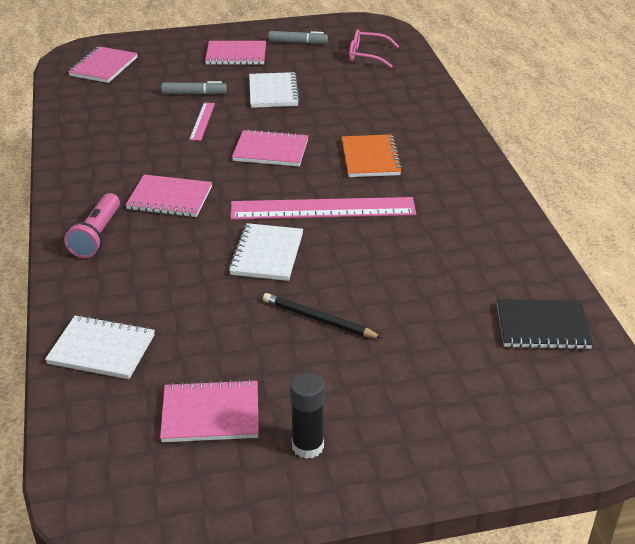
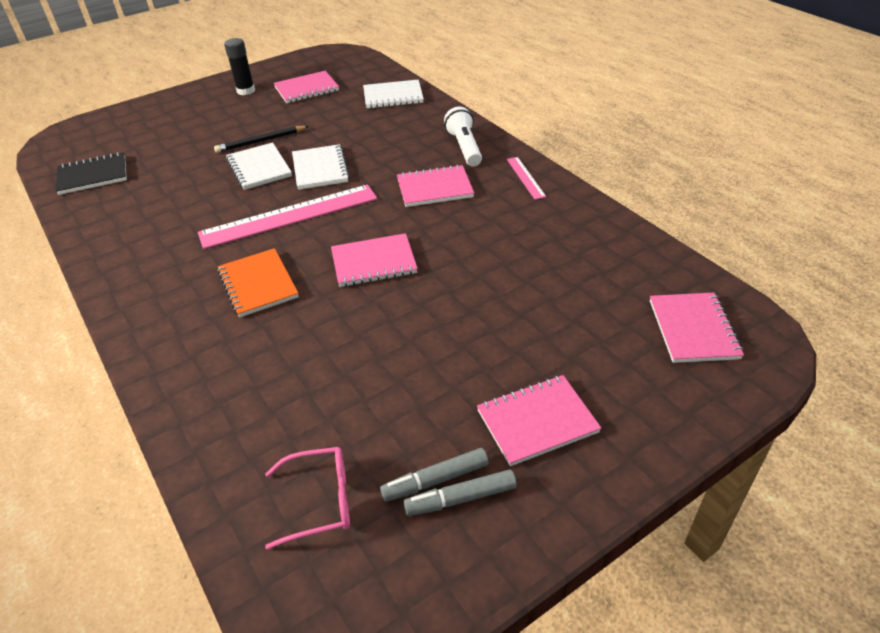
camera: 160 degrees right, 5 degrees up
(97, 235) = (464, 147): pink flashlight -> white flashlight
(194, 93) = (526, 318): grey marker -> grey marker (435, 480)
(202, 121) = (478, 279): pink ruler -> pink ruler (525, 177)
(273, 92) = (426, 354): white notebook -> white notebook (259, 168)
(319, 319) = (261, 141): black pencil -> black pencil turned 150 degrees clockwise

